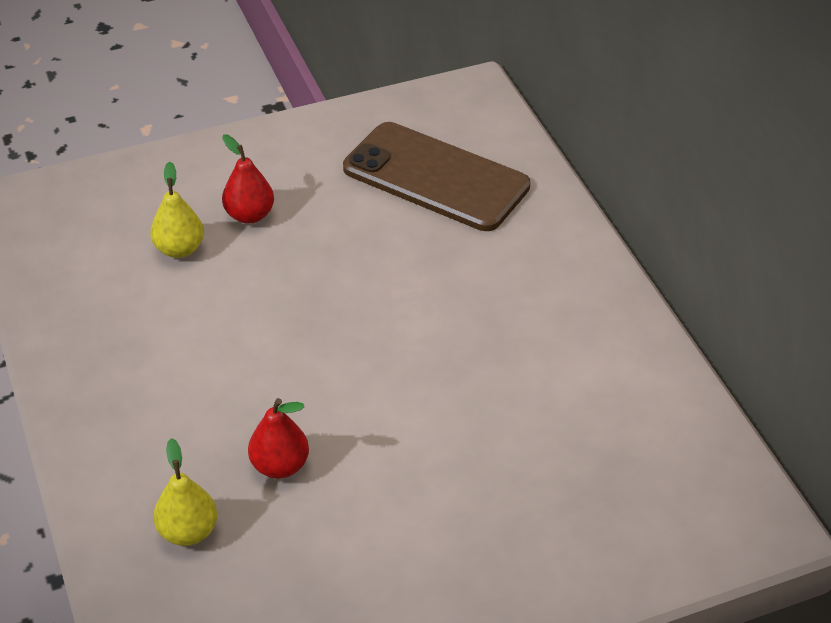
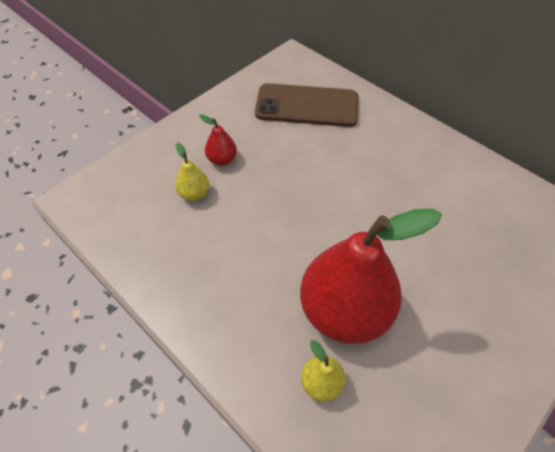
camera: 25 degrees left, 10 degrees up
(280, 466) = (344, 310): red pear -> red pear, size x2.36

